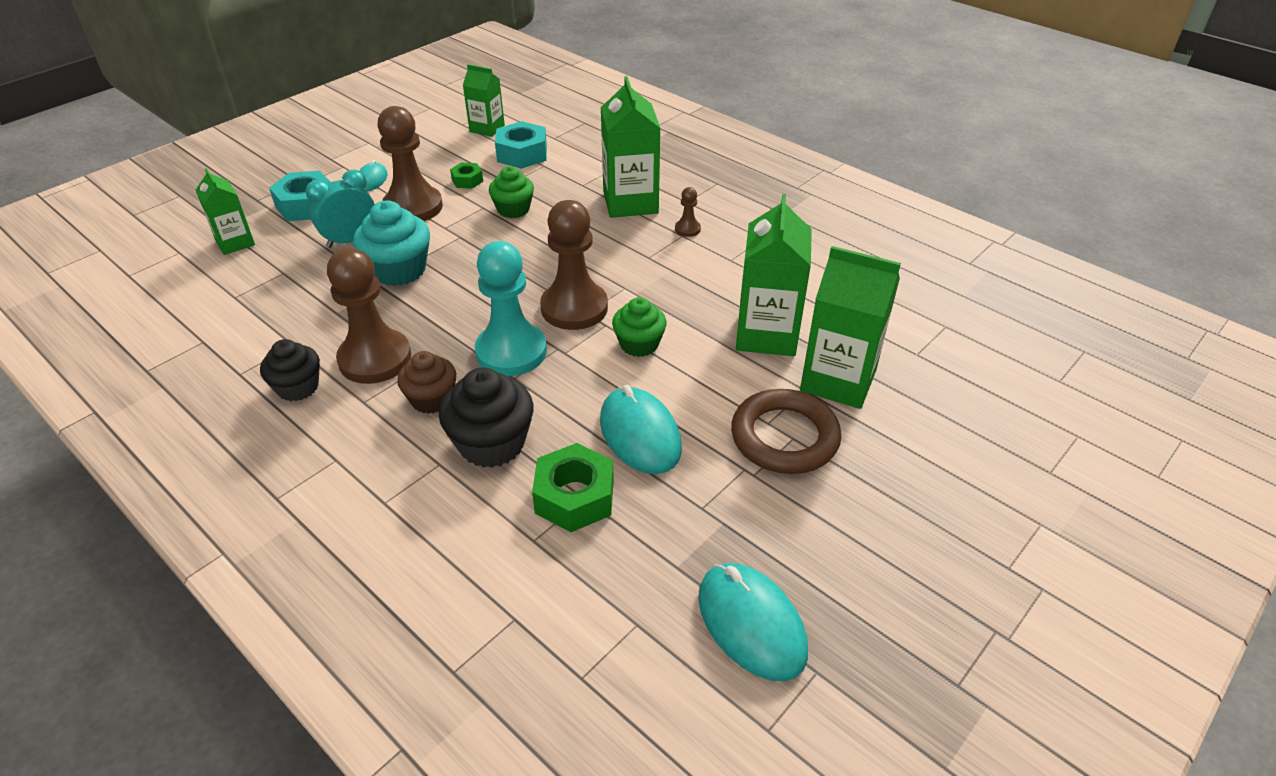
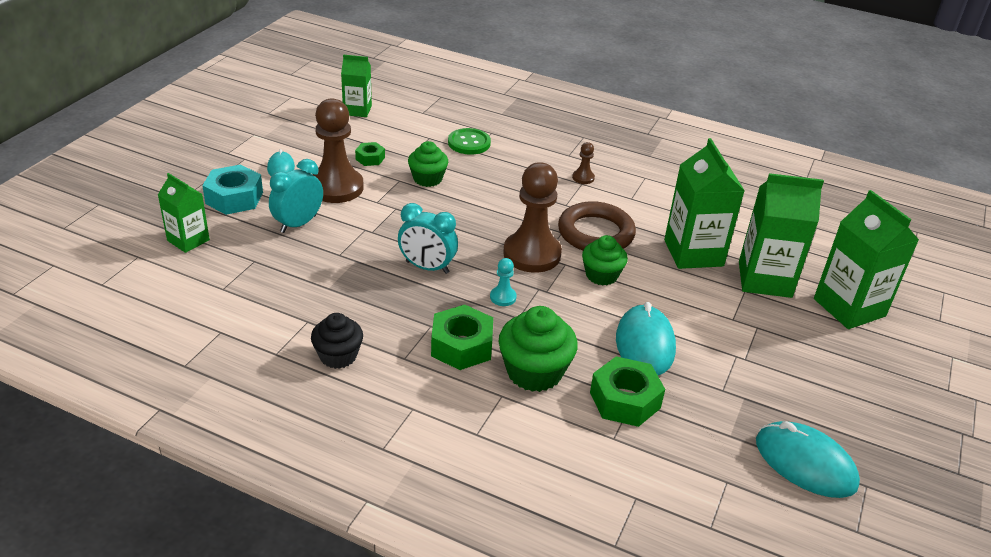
camera: 20 degrees left, 5 degrees down
(375, 359) = (390, 321): brown pawn -> none
(399, 270) = (361, 244): turquoise cupcake -> none
(432, 399) = (462, 346): brown cupcake -> green nut
(451, 306) = (427, 267): none -> turquoise clock
(492, 443) = (534, 372): black cupcake -> green cupcake
(511, 352) = (503, 297): turquoise pawn -> turquoise pawn, size x0.43
(522, 154) = (404, 130): turquoise nut -> none
(583, 175) = (469, 143): none -> green button
(630, 202) = (523, 161): green carton -> green carton (849, 307)
(640, 434) = (645, 344): turquoise mouse -> turquoise mouse turned 45 degrees clockwise
(784, 437) = (751, 327): brown ring -> brown ring (595, 233)

